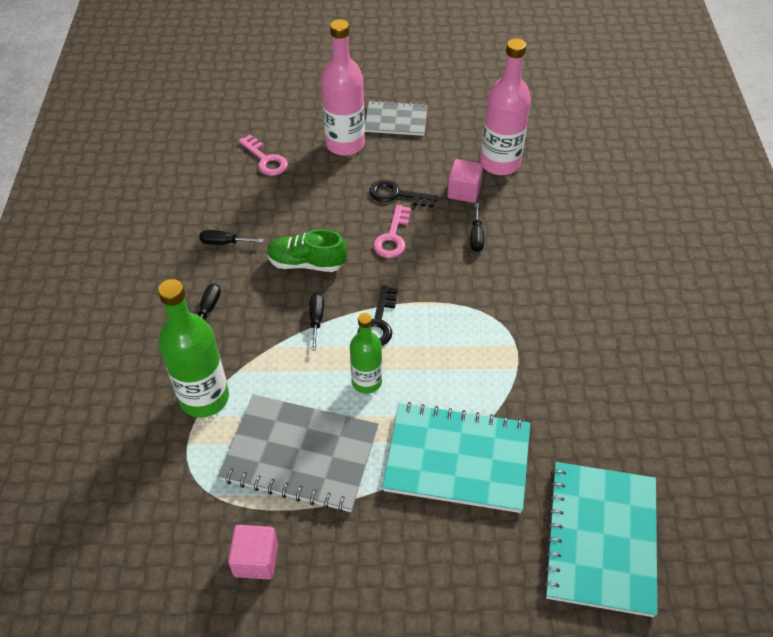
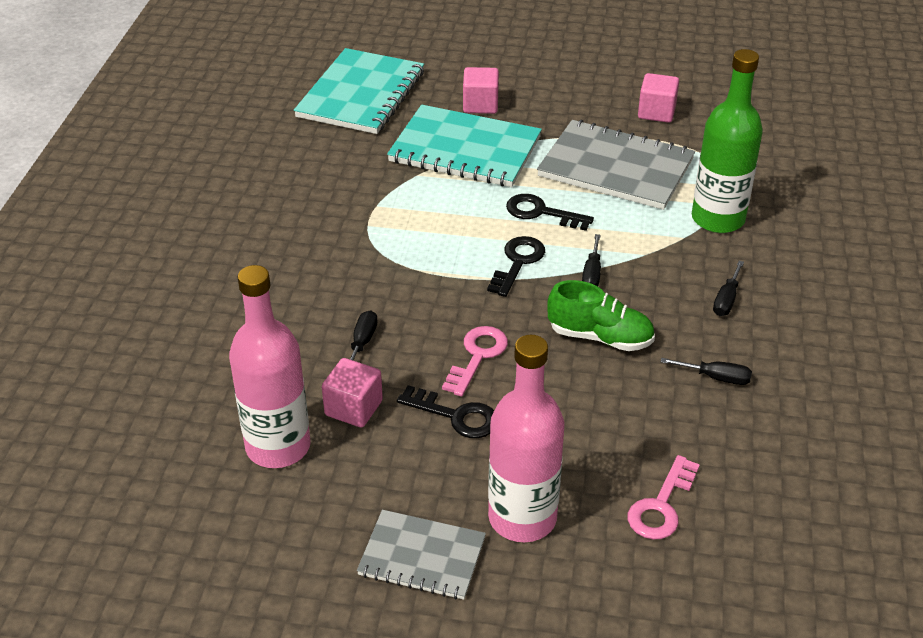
camera: 170 degrees left, 10 degrees down
(265, 159) = (661, 506): pink key -> pink key turned 120 degrees counterclockwise
(366, 382) = (541, 212): green bottle -> black key
(459, 541) = (480, 105): none -> pink cube

